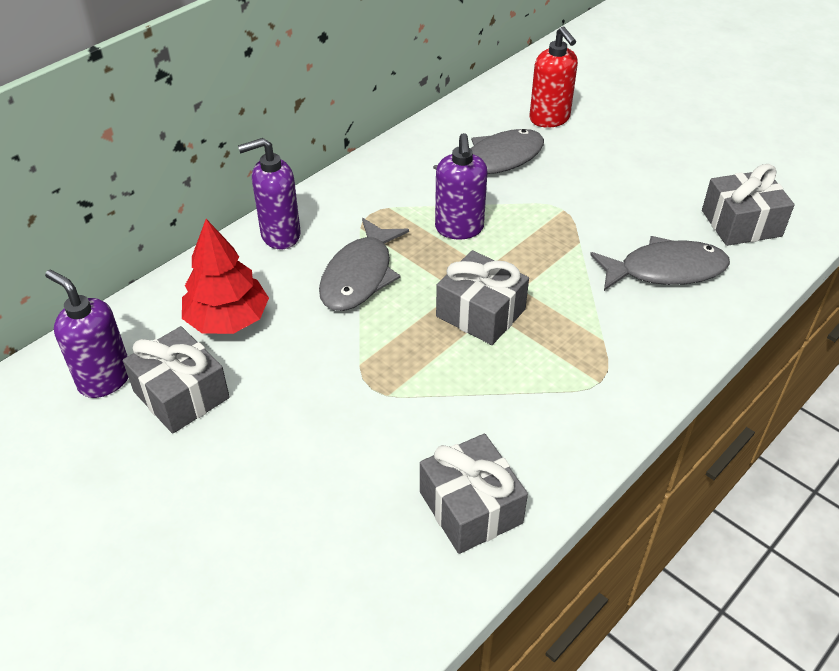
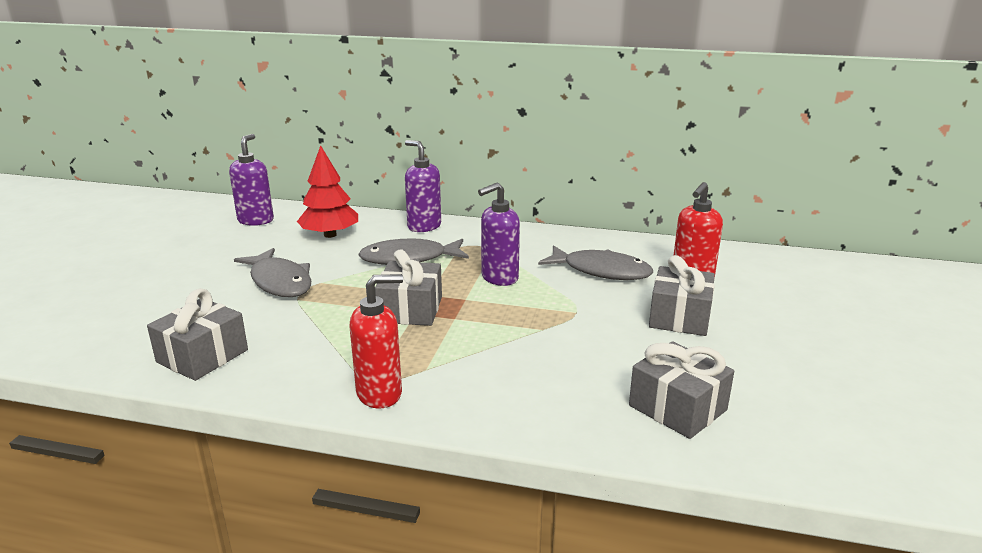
camera: 60 degrees right, 20 degrees down
(181, 394) = (256, 241): grey gift -> grey gift (679, 317)
(629, 384) = (380, 394): none -> red soap dispenser
(665, 270) = (551, 379): grey fish -> grey fish (279, 282)

